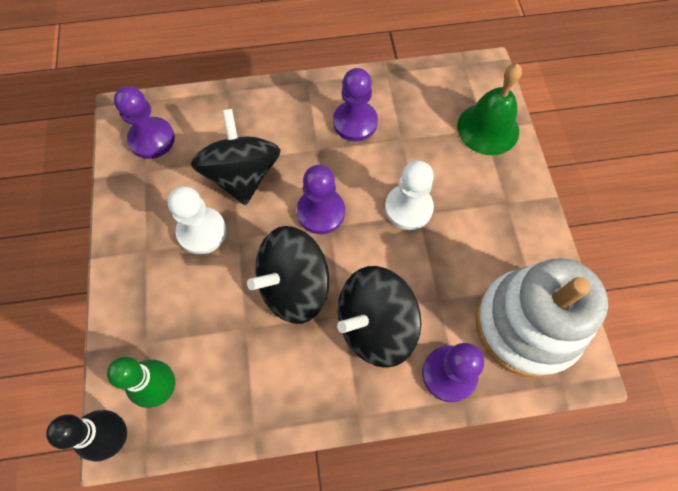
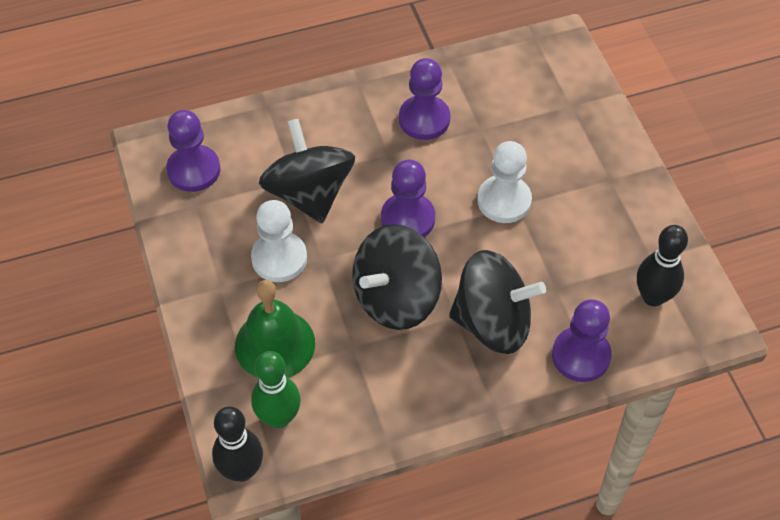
camera: 10 degrees left, 10 degrees down
(374, 326) = (492, 322): black spinning top -> black spinning top turned 135 degrees counterclockwise
(488, 128) = (575, 105): green bell -> green bell (275, 344)
(527, 325) = (653, 297): white stacking toy -> black bowling pin

